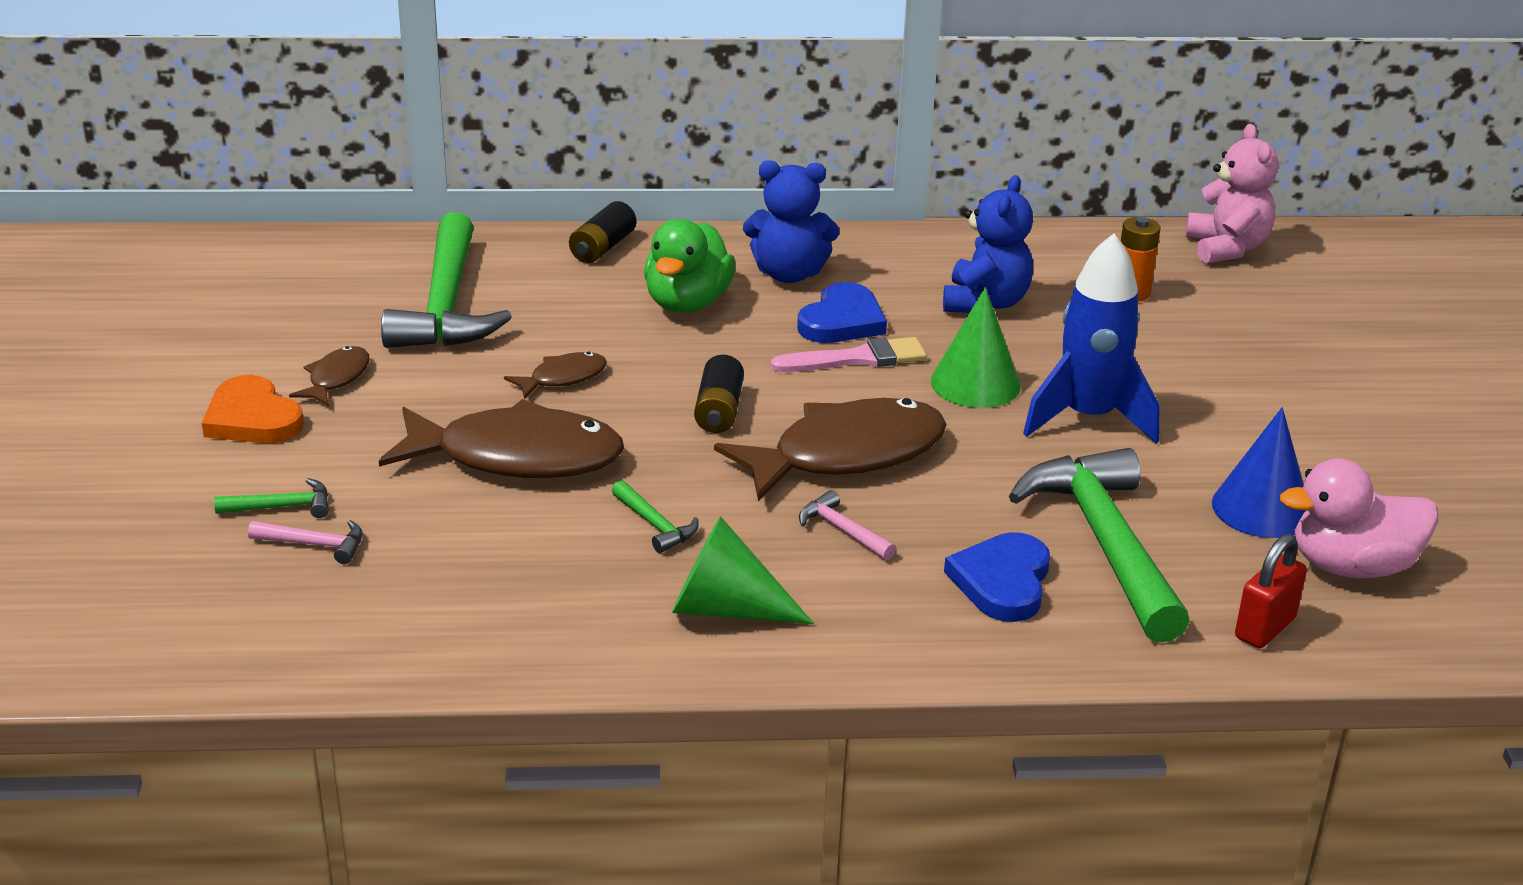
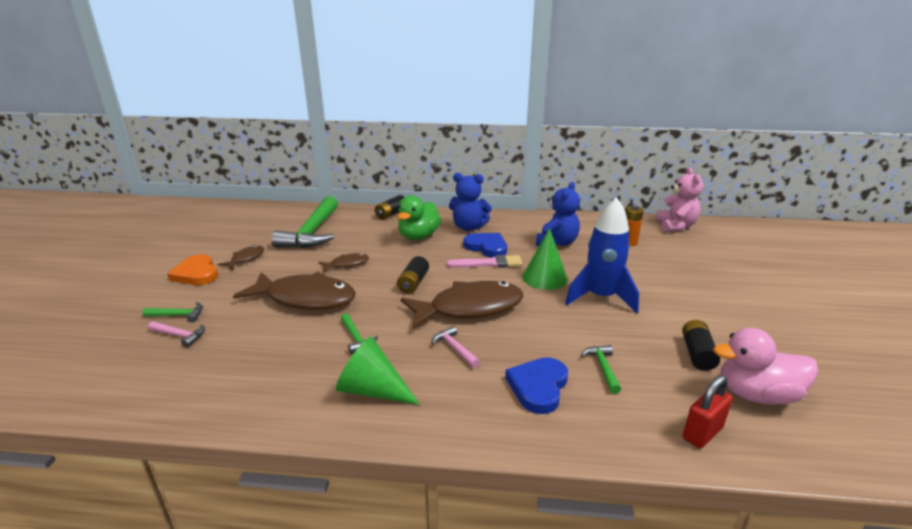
camera: 10 degrees right, 5 degrees down
(842, 321) = (487, 247): blue heart -> blue heart turned 90 degrees counterclockwise
(1105, 544) = (603, 368): green hammer -> green hammer, size x0.41
(1261, 509) = (697, 353): blue cone -> black battery

